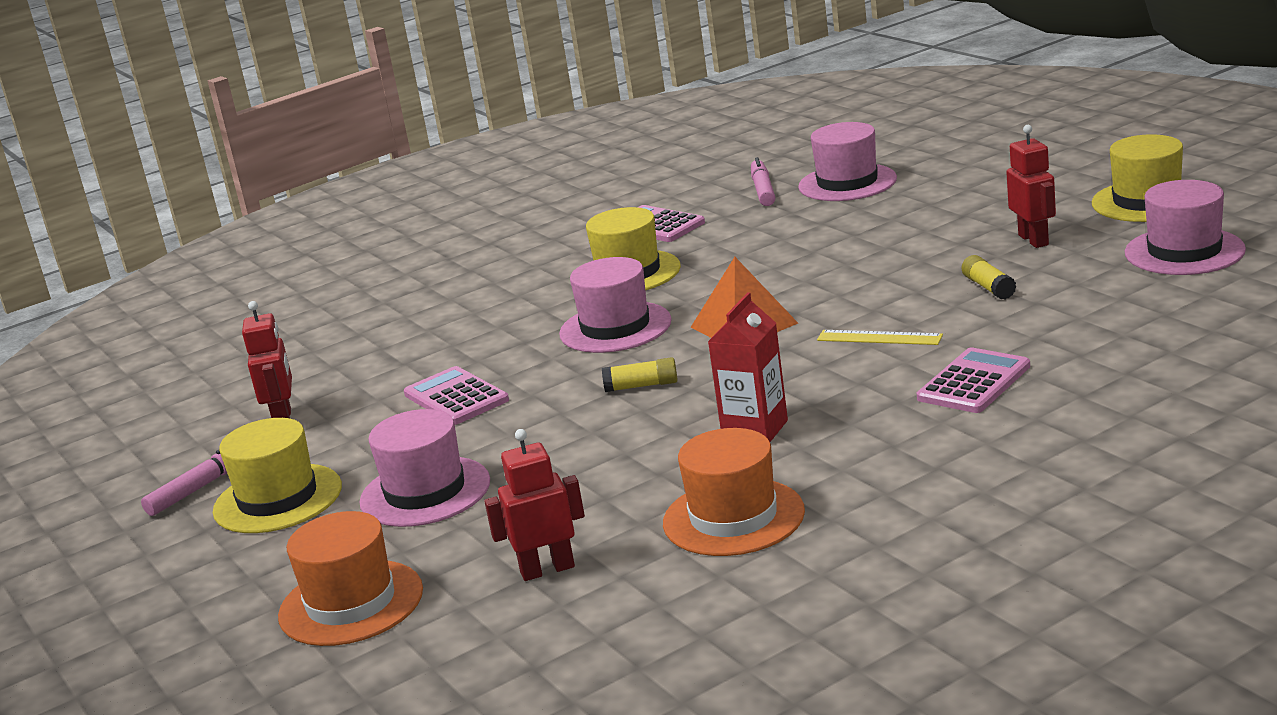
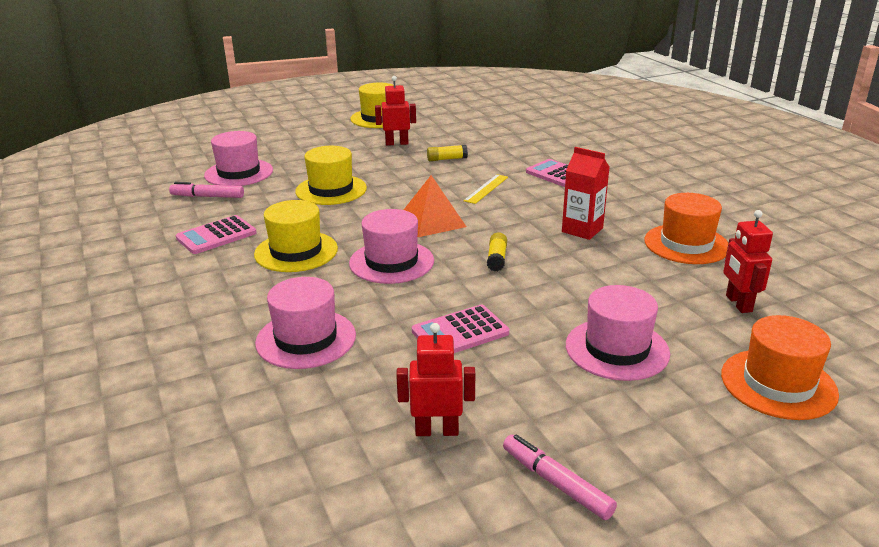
camera: 85 degrees left, 5 degrees up
(278, 499) = (601, 428): yellow hat -> yellow hat (331, 190)
(1184, 251) = (449, 121): pink hat -> pink hat (306, 339)

